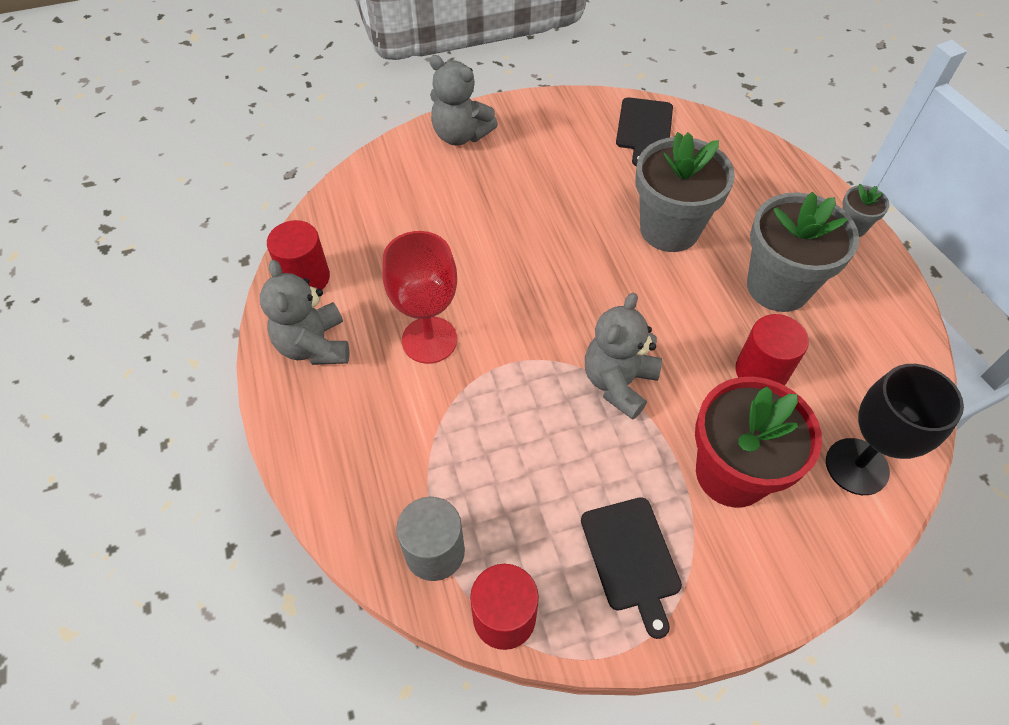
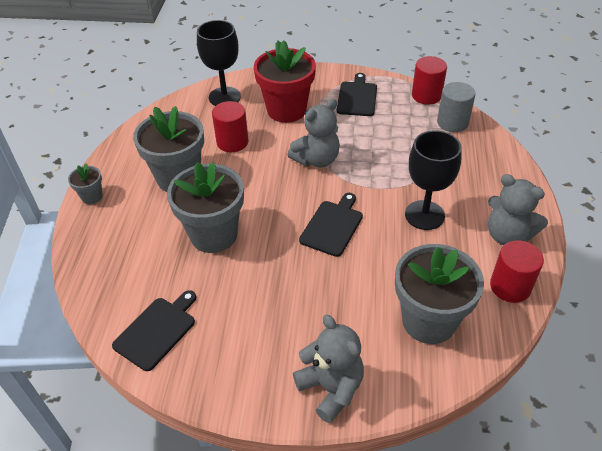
camera: 155 degrees left, 10 degrees down
(314, 345) = (507, 235): grey teddy bear -> grey teddy bear turned 120 degrees clockwise
(389, 214) = (428, 321): none -> grey flower pot
(429, 340) = (424, 215): red goblet -> black goblet
(539, 285) = (332, 226): none -> black cutting board

